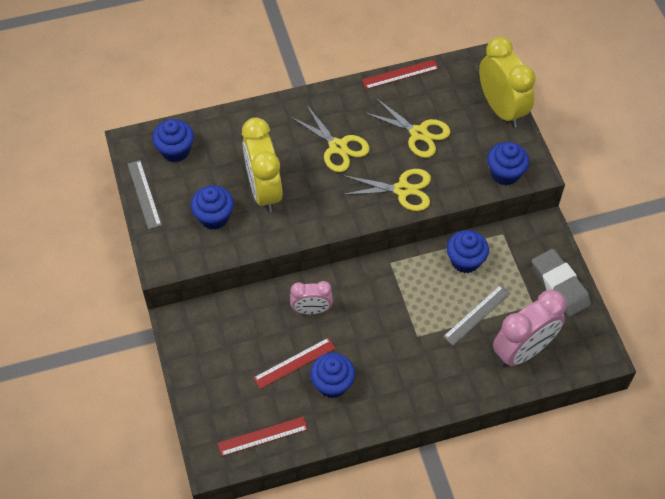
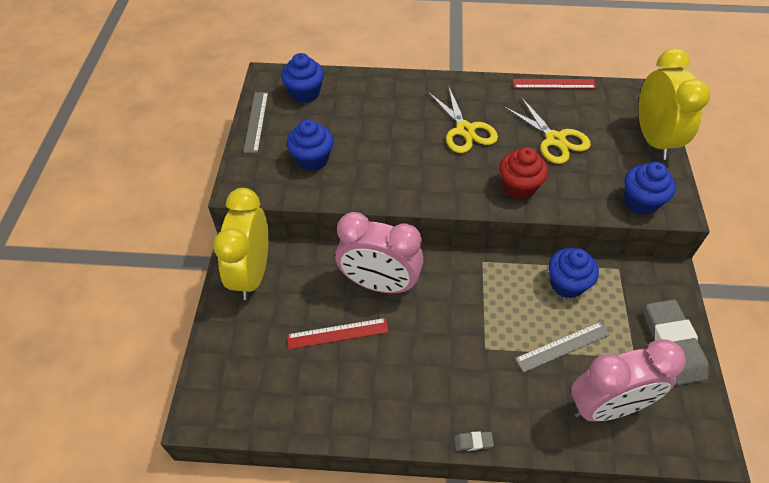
camera: 20 degrees right, 5 degrees down
(263, 436) = (267, 403): red ruler -> none
(264, 190) = (373, 149): yellow clock -> yellow clock (252, 274)
(311, 310) = (379, 284): pink clock -> pink clock, size x1.74
(332, 384) = (369, 370): blue cupcake -> none
(402, 190) = (519, 187): yellow scissors -> red cupcake
(432, 411) = (473, 442): none -> grey eraser

